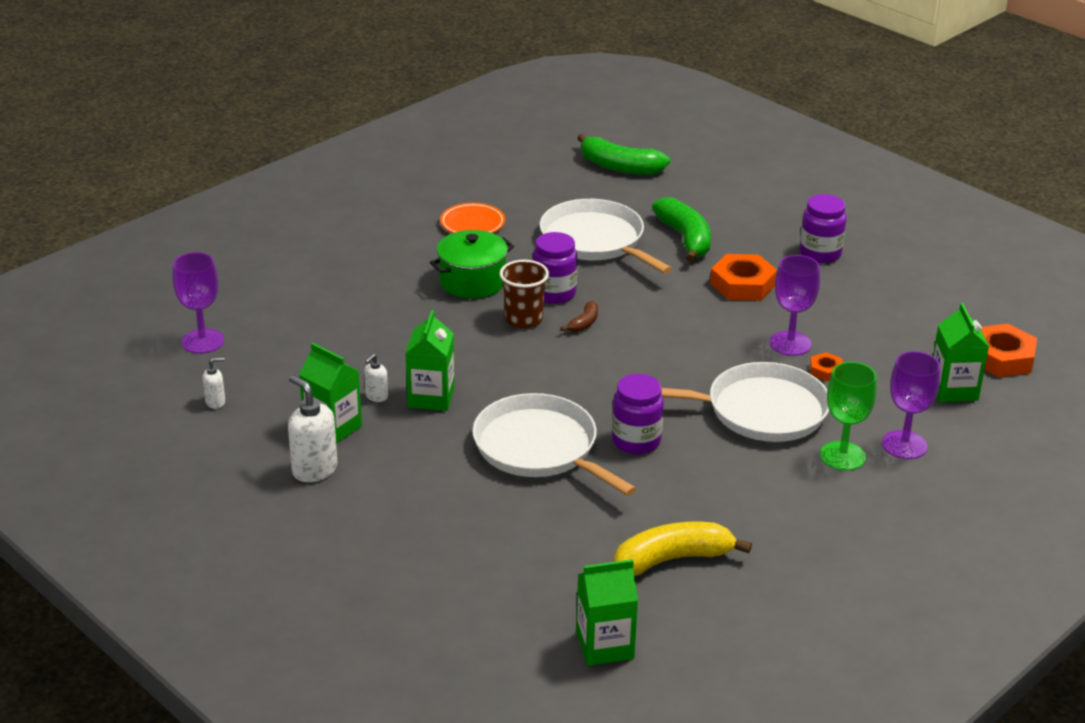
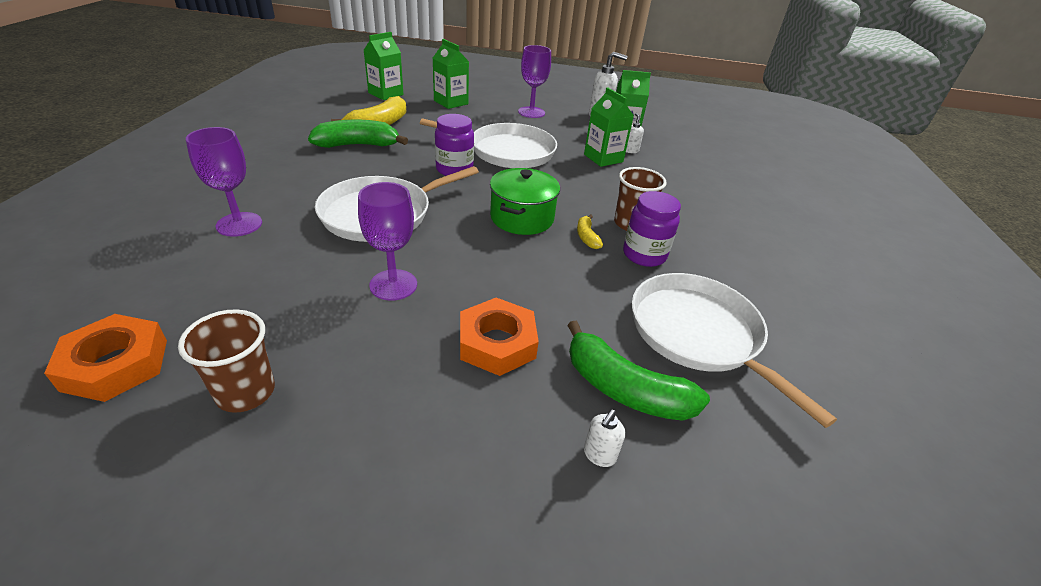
camera: 140 degrees right, 5 degrees up
(203, 341) = (759, 150): purple goblet -> purple goblet (531, 112)
(215, 402) = (692, 128): white soap dispenser -> white soap dispenser (599, 455)
(472, 224) = (815, 301): orange plate -> none
(472, 281) = (712, 241): green pot -> green pot (522, 218)
(584, 323) = (586, 237): brown banana -> yellow banana
(595, 241) = (699, 334): white pan -> white pan turned 135 degrees counterclockwise
(620, 167) = (873, 509): green banana -> green banana (358, 145)
(820, 254) = (439, 455): purple jar -> none
(826, 370) = (341, 268): orange nut -> none
(842, 456) = (294, 201): green goblet -> none
(919, 315) = (246, 392): none -> brown cup
(953, 390) = (189, 294): green carton -> green carton (451, 102)

